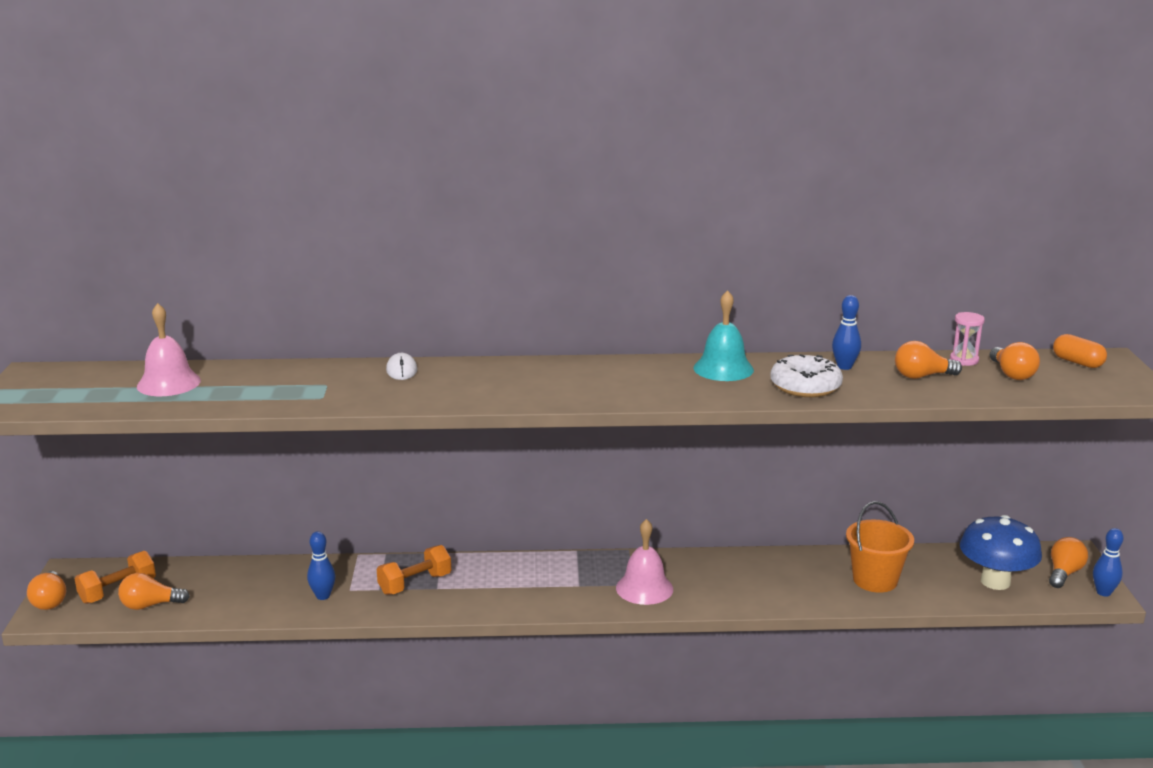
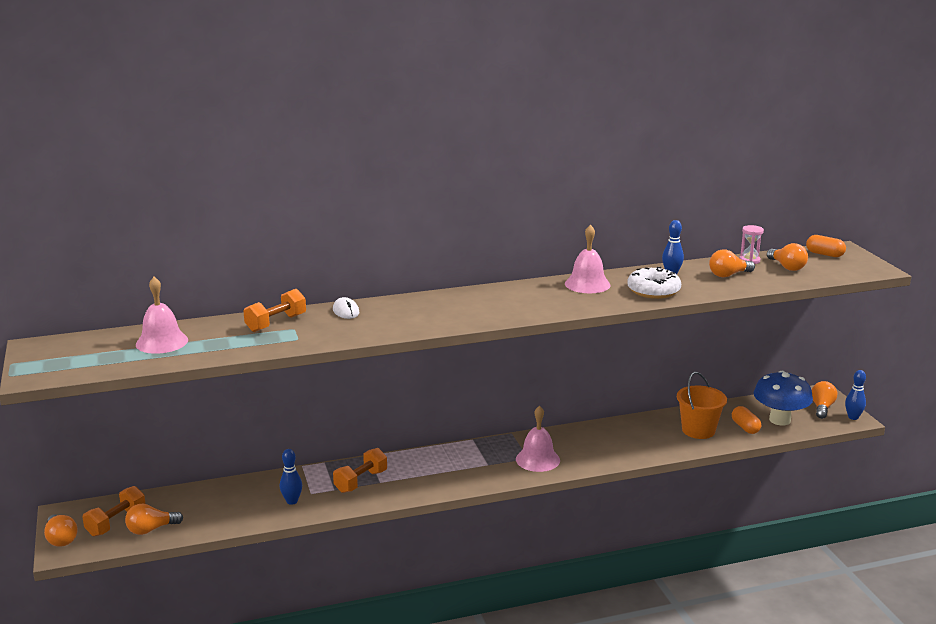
camera: 15 degrees left, 0 degrees up
(311, 376) = (276, 323): none -> orange dumbbell
(723, 368) = (587, 284): turquoise bell -> pink bell
(941, 585) = (745, 427): none -> orange capsule

